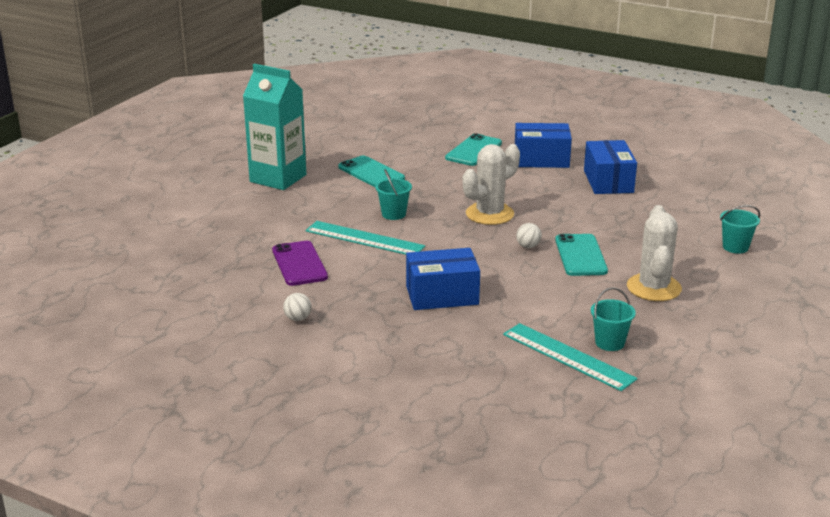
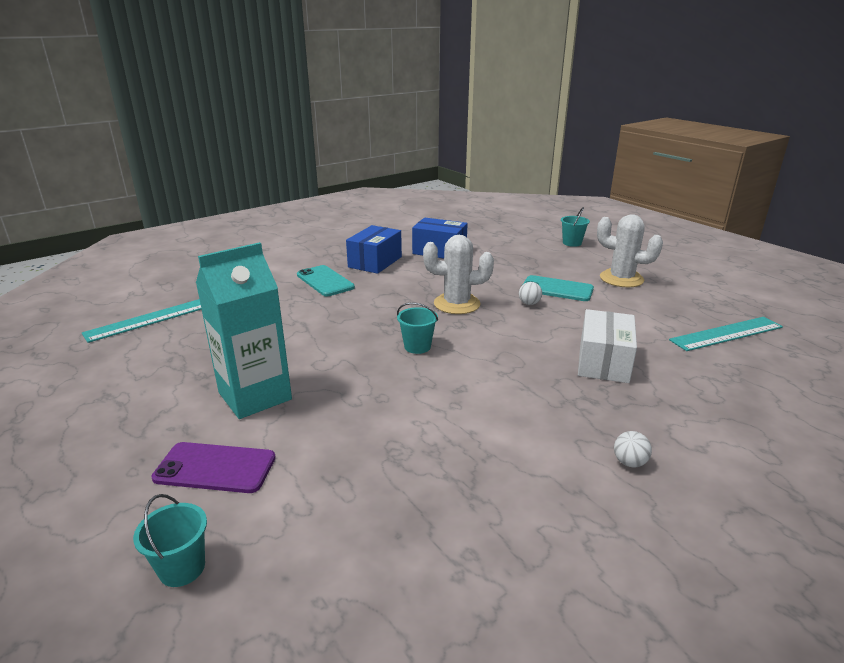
camera: 65 degrees left, 0 degrees up
(299, 264) = (492, 430): purple phone -> purple phone (215, 468)
(364, 239) = (459, 375): turquoise ruler -> turquoise ruler (150, 319)
(371, 173) = (311, 337): turquoise phone -> none
(442, 295) = (603, 362): blue box -> white box
(489, 214) = (457, 304): white cactus -> white cactus turned 75 degrees counterclockwise
(610, 343) = (705, 313): turquoise bucket -> turquoise bucket (182, 568)

